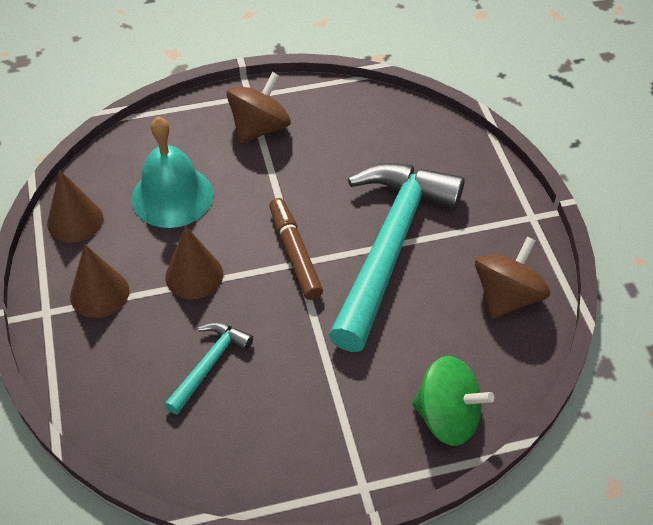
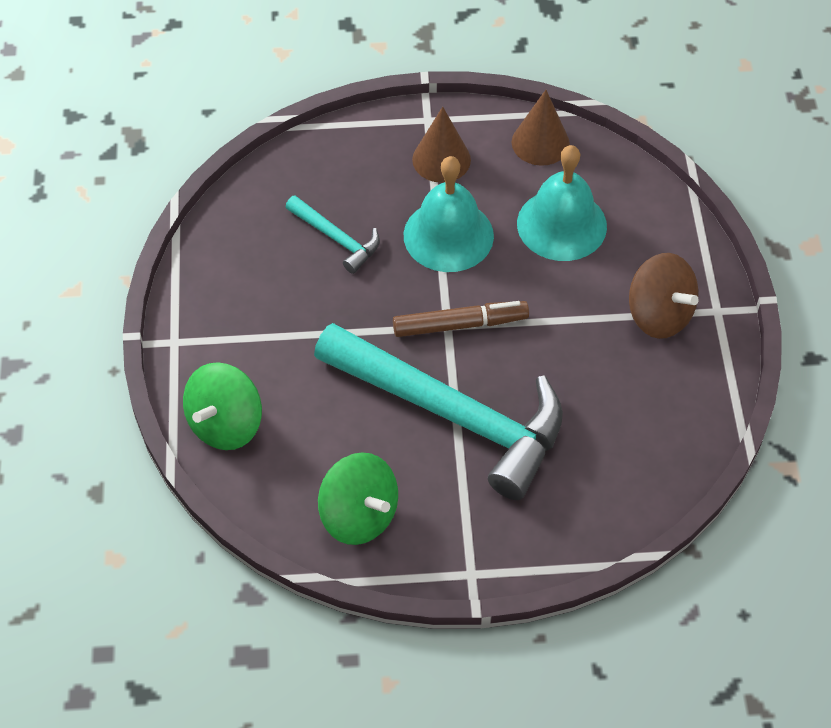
camera: 100 degrees right, 5 degrees up
(194, 275) = (448, 235): brown cone -> turquoise bell
(507, 297) = (359, 515): brown spinning top -> green spinning top

